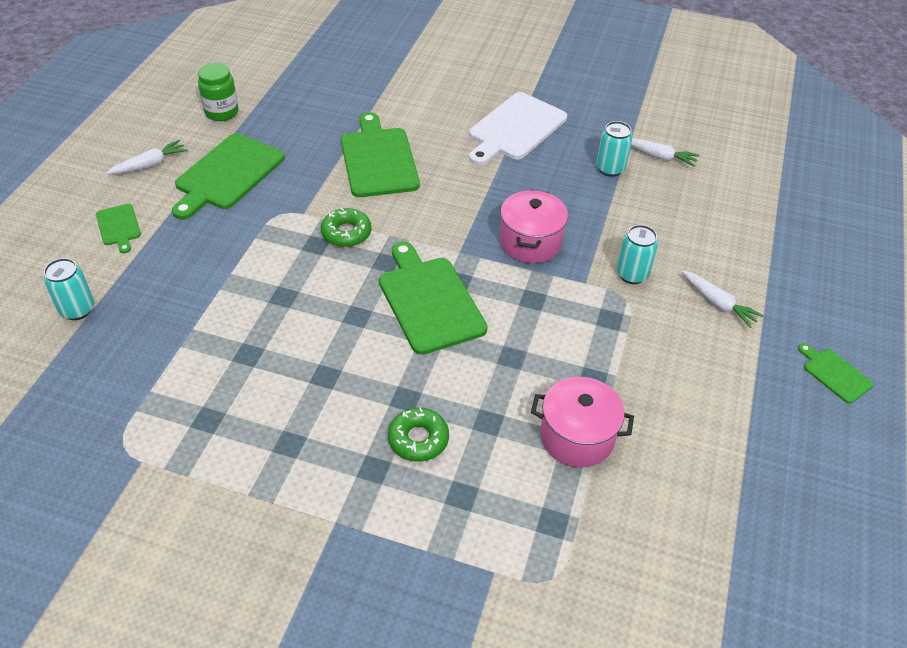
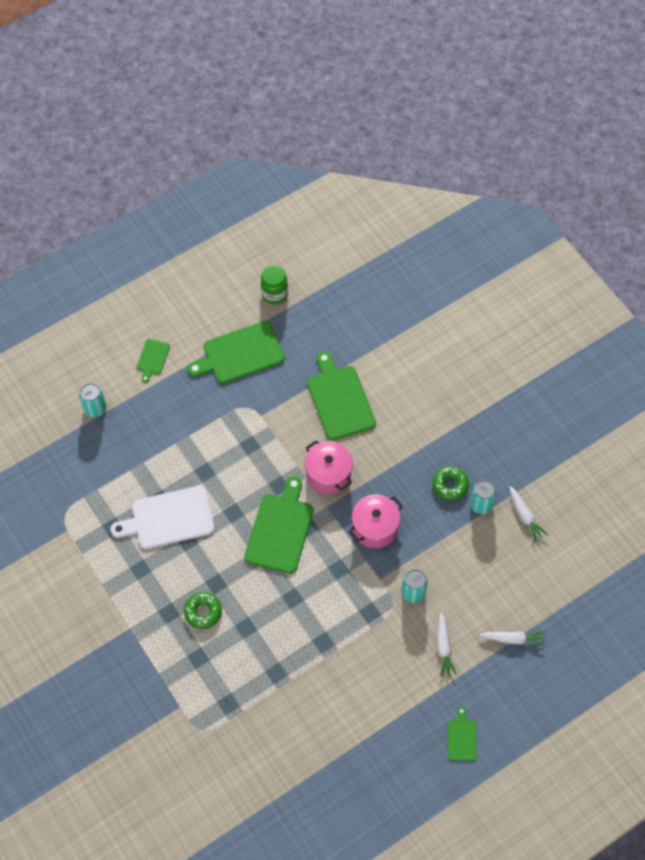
camera: 40 degrees right, 15 degrees up
(150, 164) = (201, 316): white carrot -> white carrot (513, 639)
(346, 233) = (273, 448): green donut -> green donut (450, 485)
(378, 159) = (339, 399): green cutting board -> green cutting board turned 45 degrees counterclockwise
(515, 129) = (451, 429): white cutting board -> white cutting board (168, 518)
(577, 437) = (282, 669): pink pot -> pink pot (328, 474)

